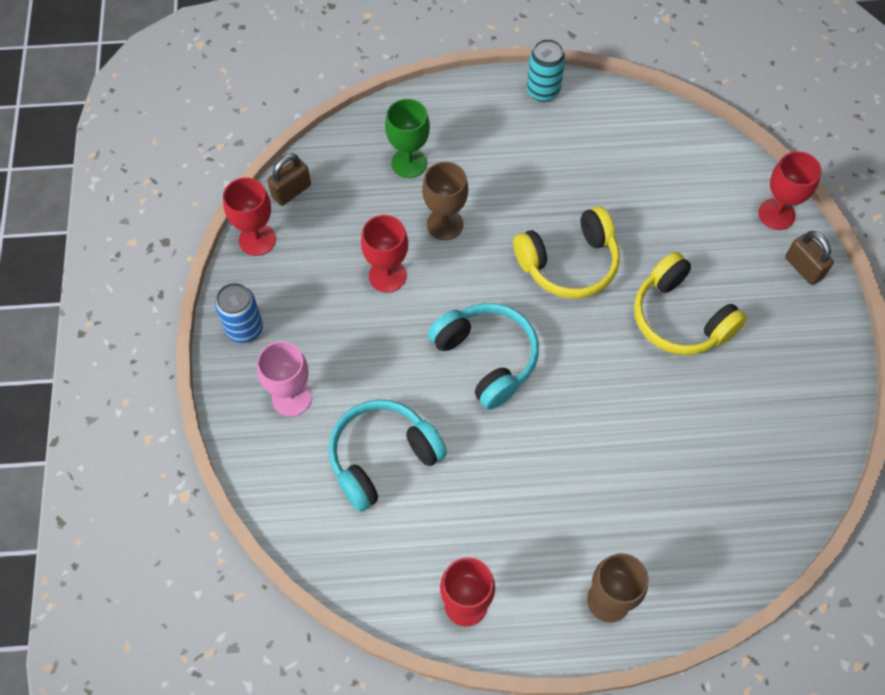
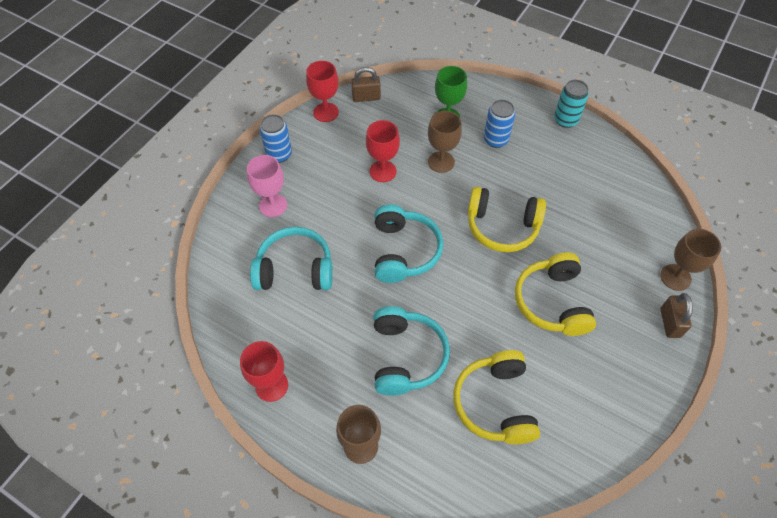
camera: 35 degrees right, 5 degrees down
(485, 160) = (495, 140): none -> blue can
(580, 475) = (406, 356): none -> turquoise headphones
(703, 463) = (495, 403): none -> yellow headphones
(776, 214) = (675, 277): red goblet -> brown goblet

